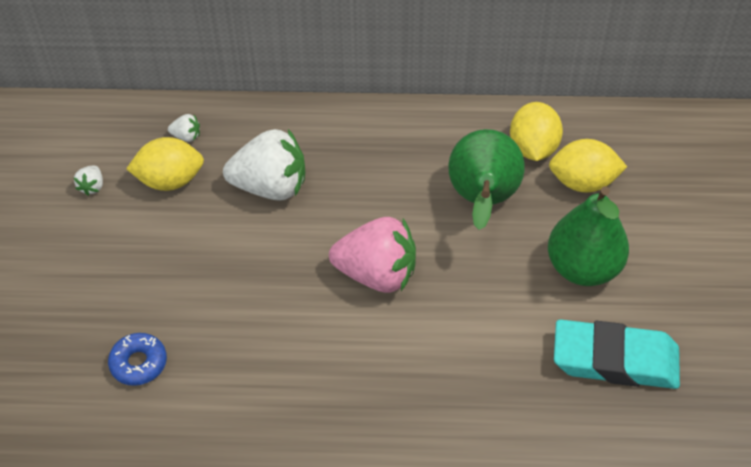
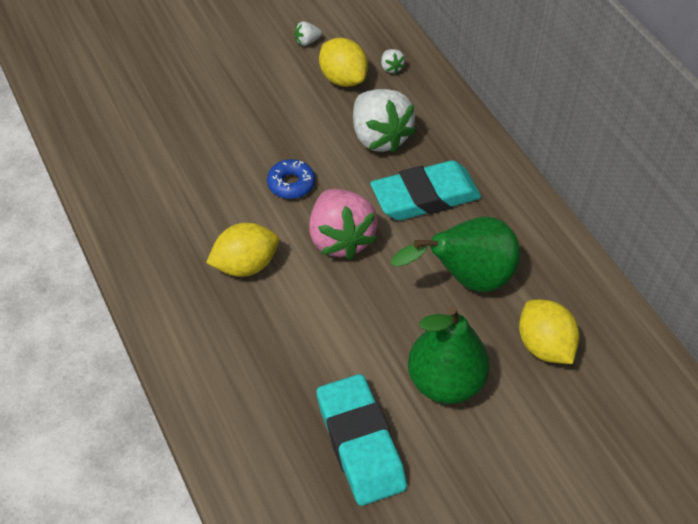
camera: 60 degrees right, 0 degrees up
(139, 363) = (174, 138): blue donut -> blue donut (291, 184)
(369, 186) = (425, 197): none -> turquoise eraser
(533, 148) = (555, 293): yellow lemon -> yellow lemon (245, 265)

